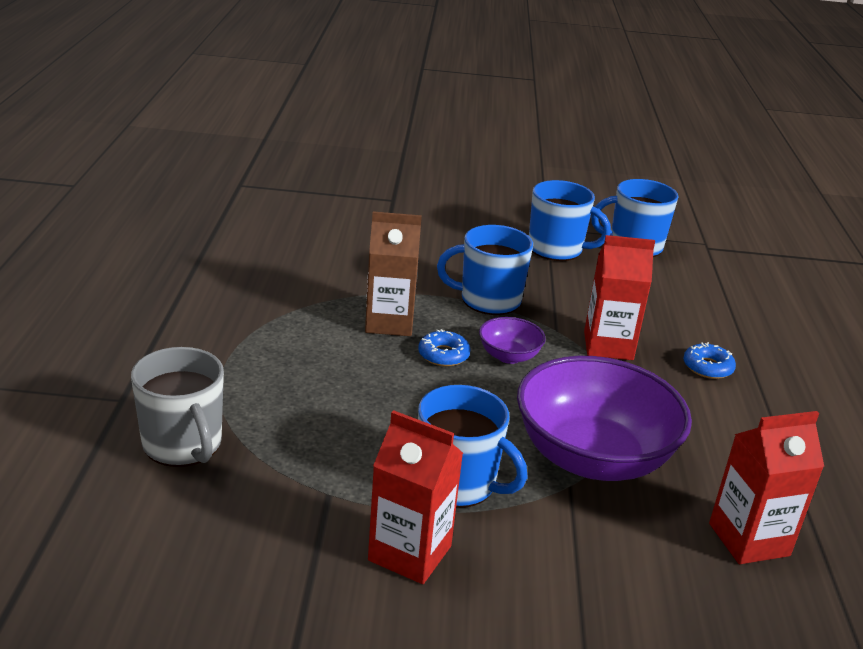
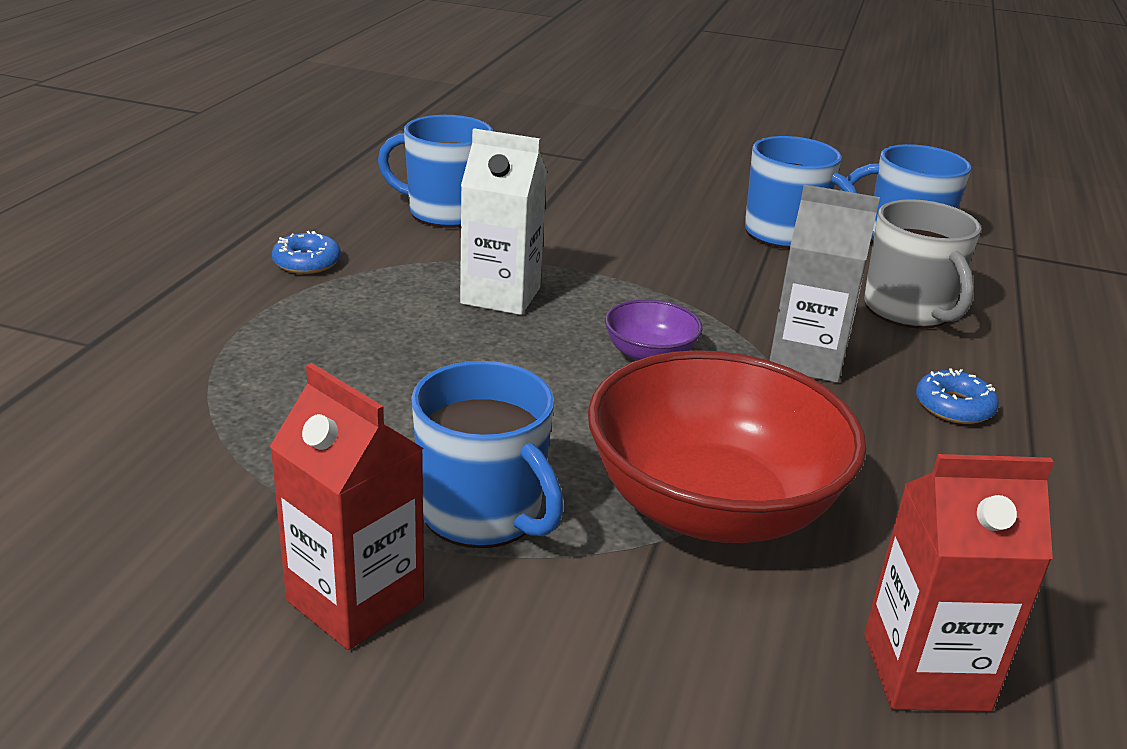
camera: 15 degrees right, 0 degrees up
(183, 445) = (130, 408): grey mug -> grey mug (908, 310)
(389, 322) = (500, 295): brown carton -> white carton
(443, 355) = (555, 343): blue donut -> blue donut (307, 262)
(488, 300) = (655, 284): blue mug -> blue mug (445, 212)
(592, 457) = (711, 507): purple bowl -> red bowl
(608, 345) = (807, 359): red carton -> grey carton

